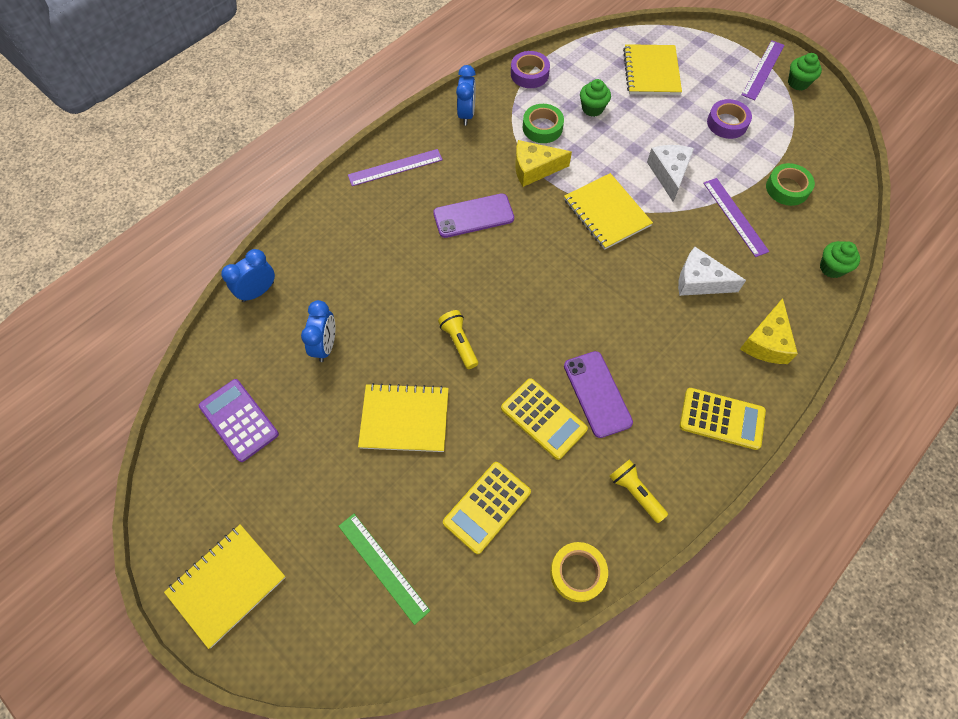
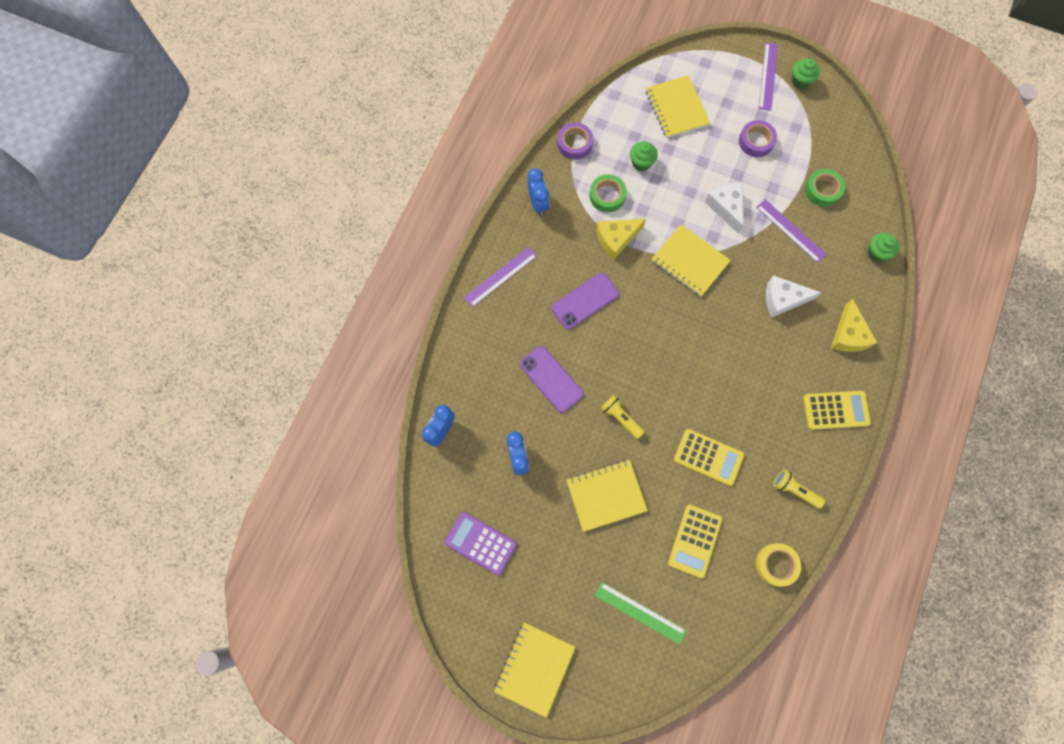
camera: 20 degrees left, 10 degrees up
(597, 394) = (740, 423): purple phone -> purple phone (551, 379)

